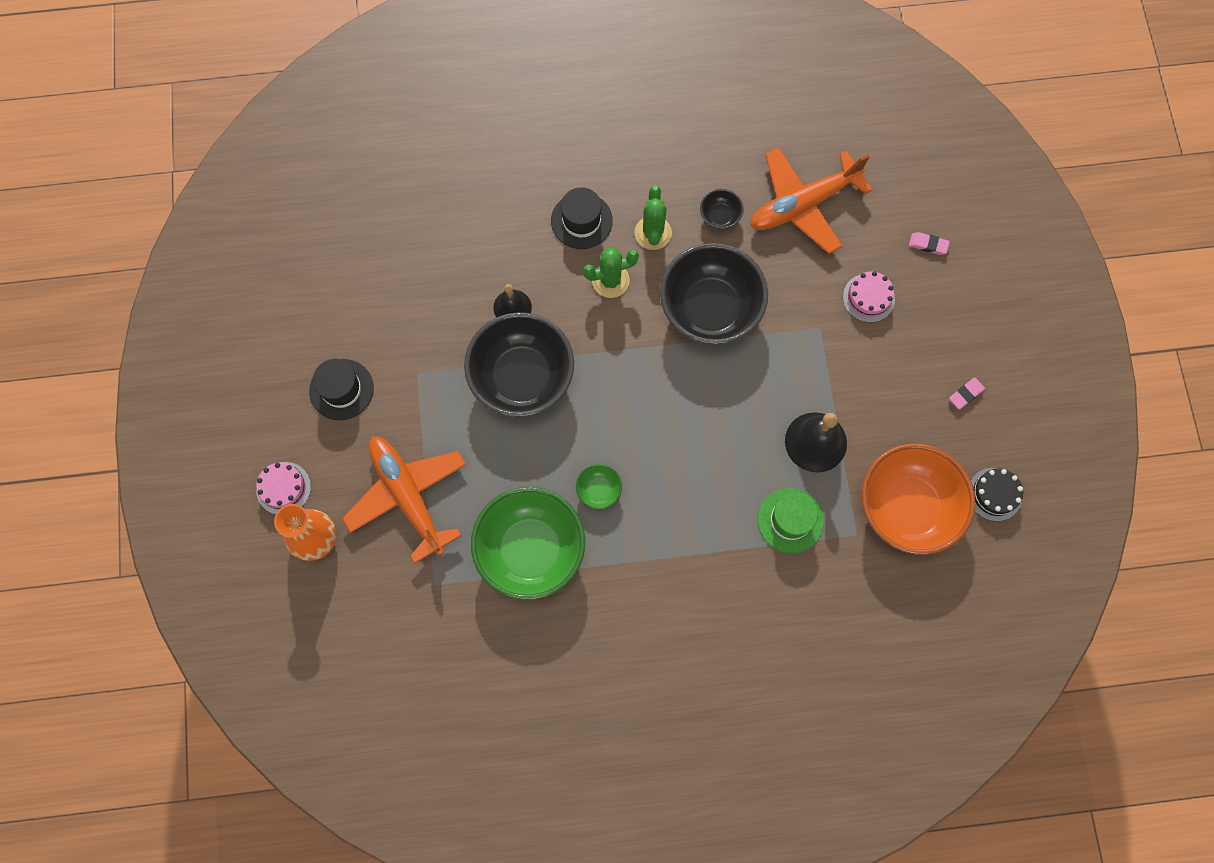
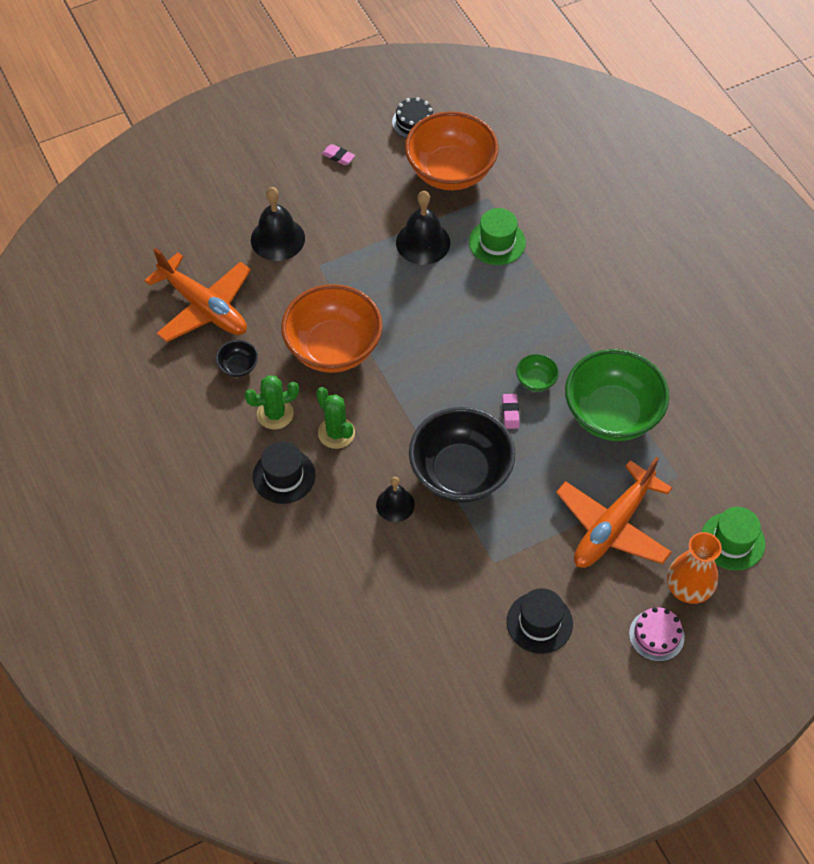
camera: 110 degrees left, 15 degrees down
(344, 605) = (732, 541): none -> green hat
(710, 309) = (333, 348): black bowl -> orange bowl
(868, 298) = (277, 239): pink cake -> black bell
(928, 245) = (211, 210): pink eraser -> pink eraser (510, 413)

